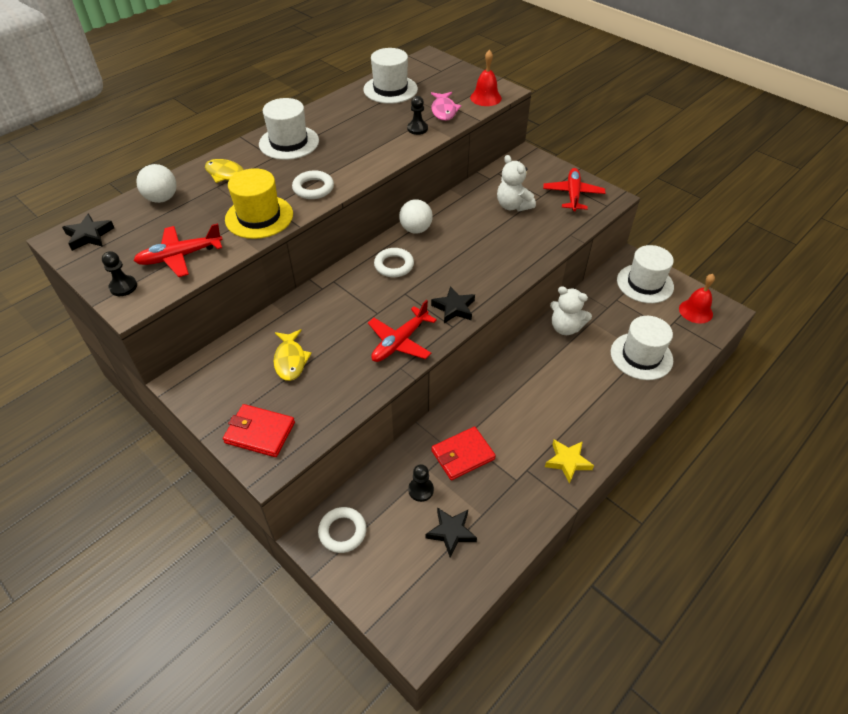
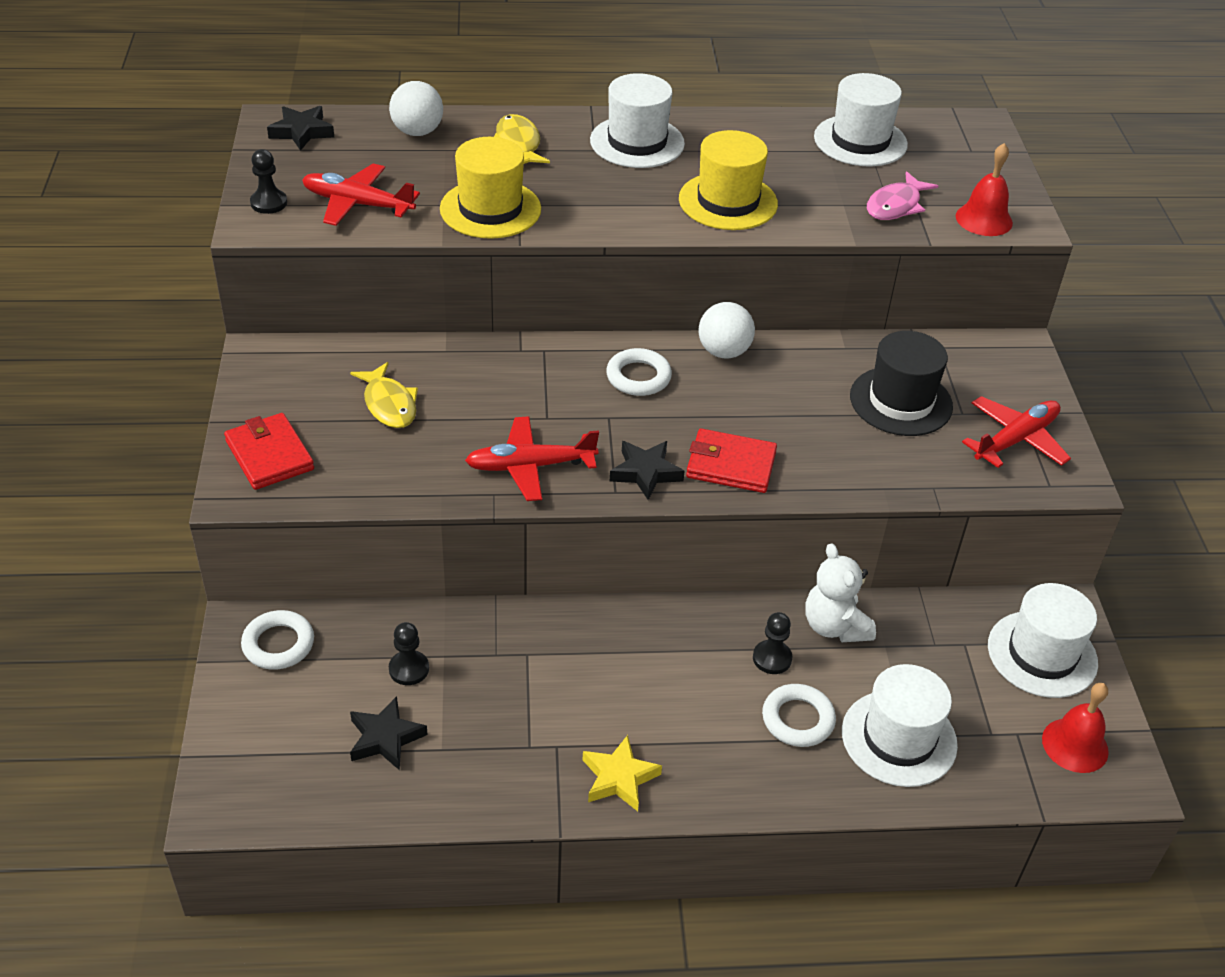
camera: 40 degrees right, 5 degrees down
(290, 360) = (389, 404): yellow fish -> yellow fish turned 60 degrees counterclockwise
(313, 188) = (593, 211): white ring -> white ring (798, 719)
(370, 148) = (728, 201): none -> yellow hat
(417, 129) = (824, 210): black pawn -> black pawn (772, 658)
(462, 455) = (502, 670): red wallet -> red wallet (731, 465)
(513, 206) = (901, 401): white teddy bear -> black hat

